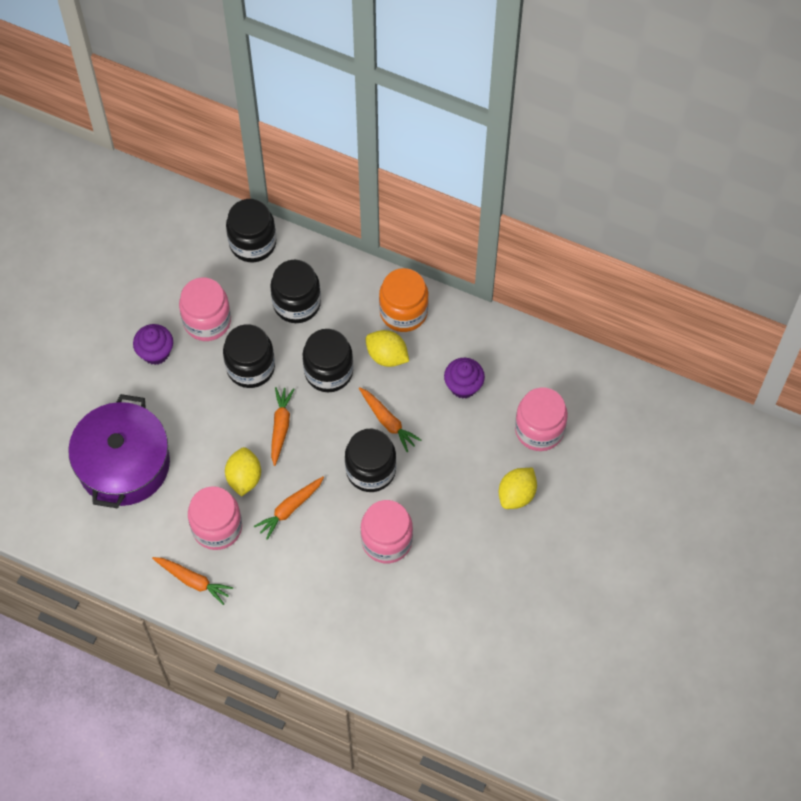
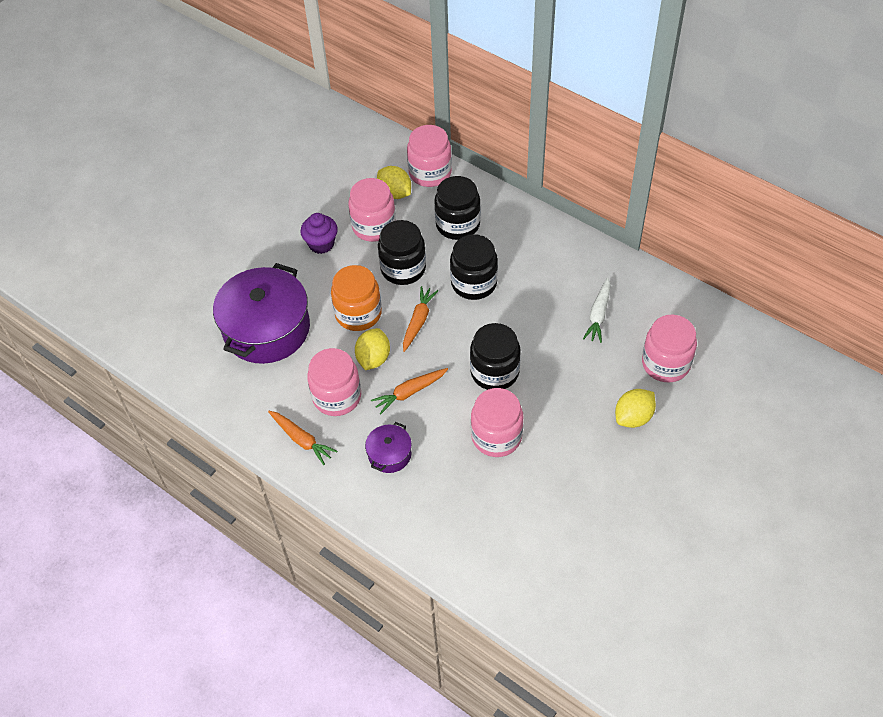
camera: 15 degrees right, 10 degrees down
(252, 243) = (430, 173): black jar -> pink jar
(285, 579) = (389, 454): none -> purple pot
(387, 356) = (531, 279): yellow lemon -> yellow lemon (395, 193)
(388, 422) = (520, 333): orange carrot -> none
(403, 312) = (554, 245): orange jar -> orange jar (358, 314)
(463, 386) = (598, 315): purple cupcake -> white carrot

